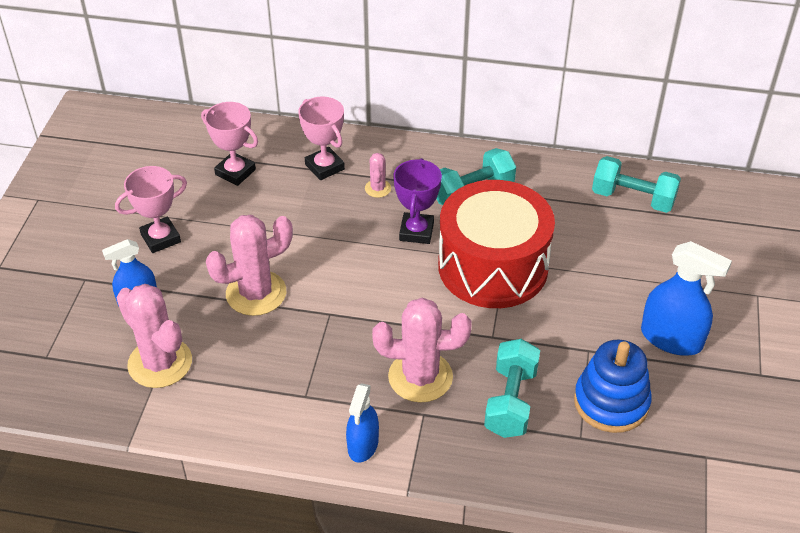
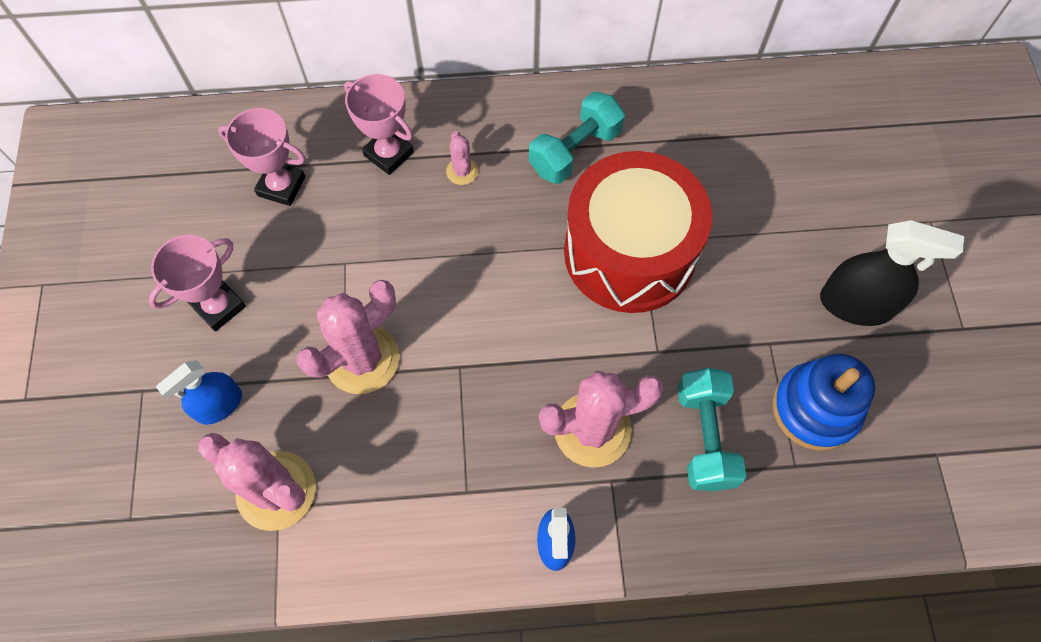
camera: 15 degrees left, 20 degrees up
(416, 231) = (526, 223): purple trophy -> none
(633, 198) = (759, 119): turquoise dumbbell -> none
(671, 338) = (855, 304): blue spray bottle -> black spray bottle

